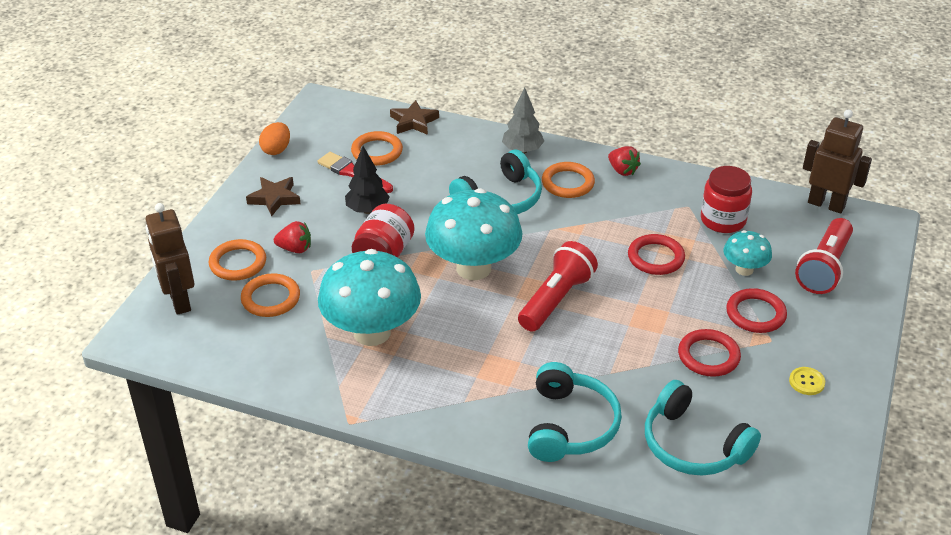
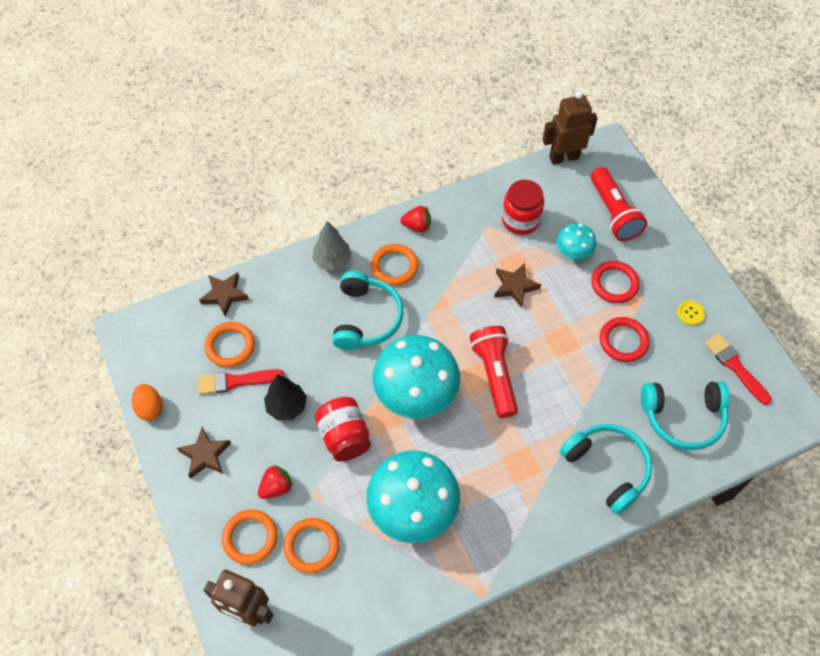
camera: 45 degrees left, 20 degrees up
(655, 258) = (515, 286): red ring -> brown star
(801, 448) = (735, 366): none -> red brush

